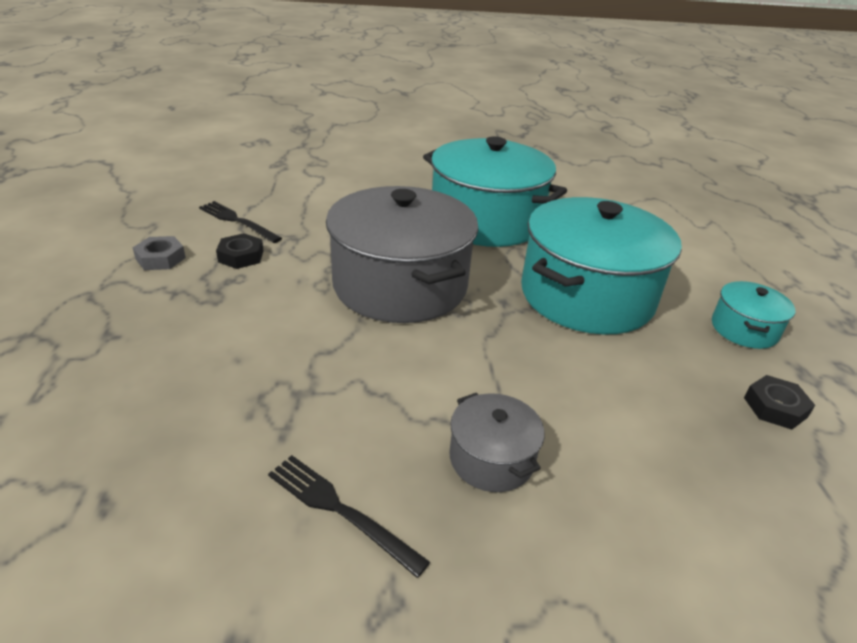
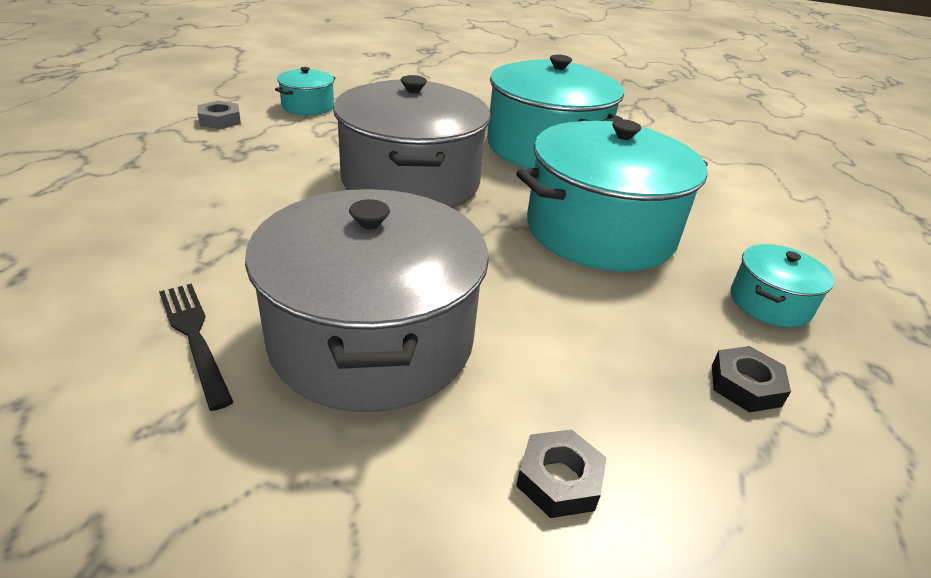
camera: 20 degrees right, 0 degrees up
(237, 221) = (308, 106): black fork -> turquoise pot
(241, 256) = (287, 132): black nut -> black nut (559, 479)
(491, 459) = (372, 339): grey pot -> grey pot, size x2.19

